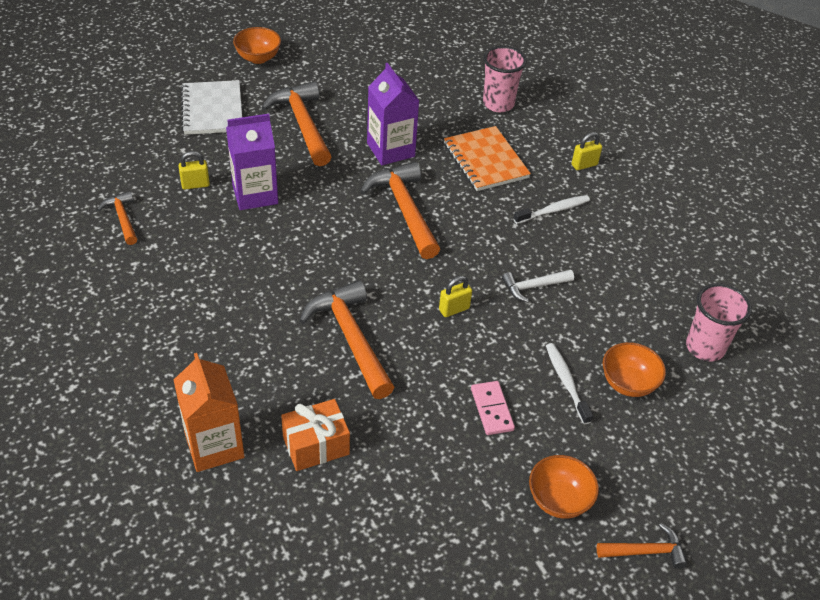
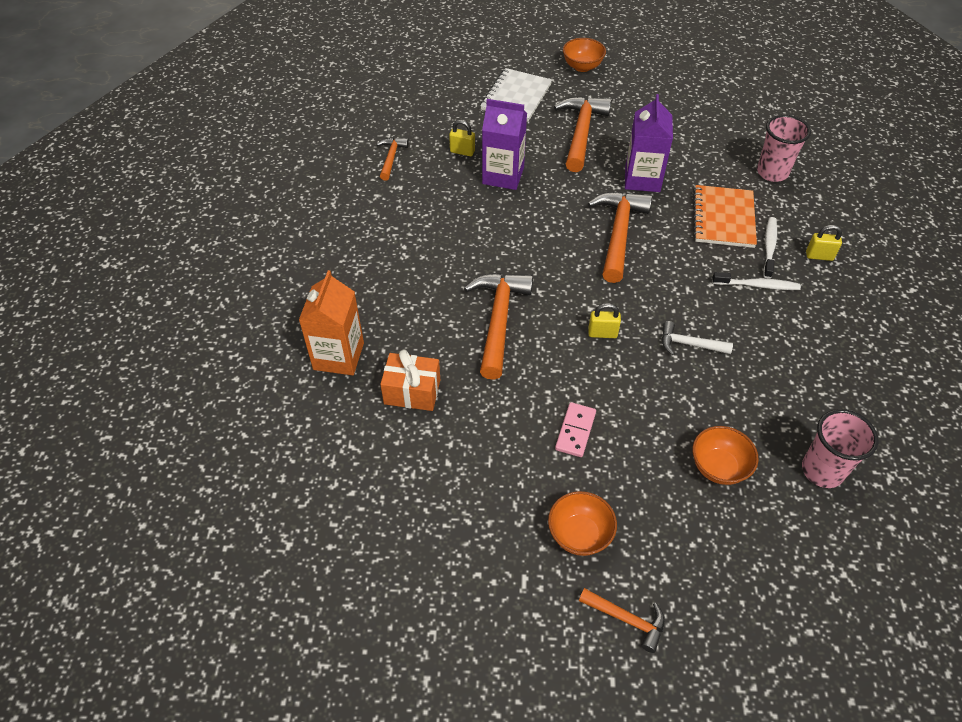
camera: 35 degrees right, 5 degrees up
(566, 382) = (659, 439): white toothbrush -> white toothbrush (769, 247)

